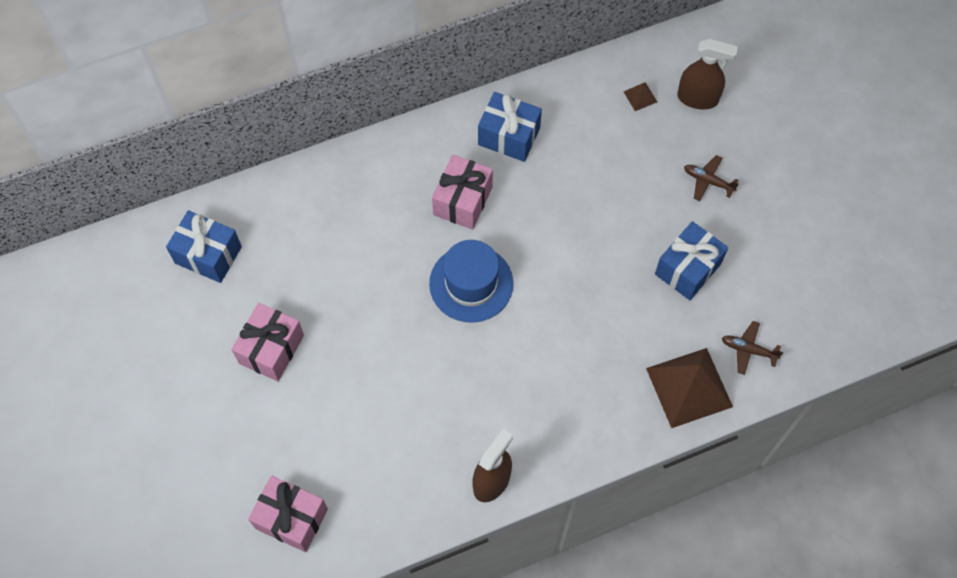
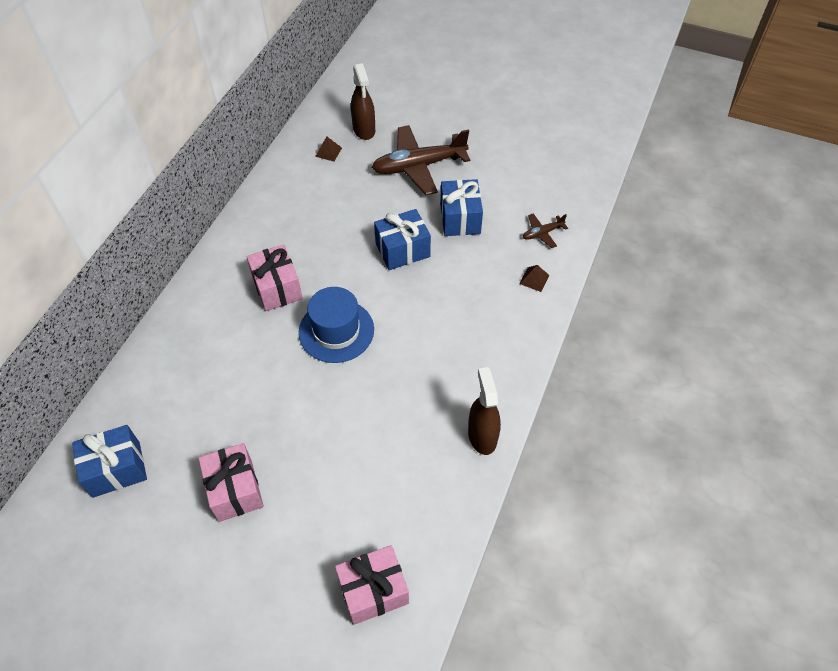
camera: 45 degrees left, 10 degrees down
(509, 136) = (268, 230): blue gift -> blue gift (402, 250)
(689, 387) = (534, 279): brown pyramid -> brown pyramid, size x0.42
(697, 98) = (364, 130): brown spray bottle -> brown spray bottle turned 105 degrees clockwise
(708, 181) = (418, 166): brown plane -> brown plane, size x2.18

